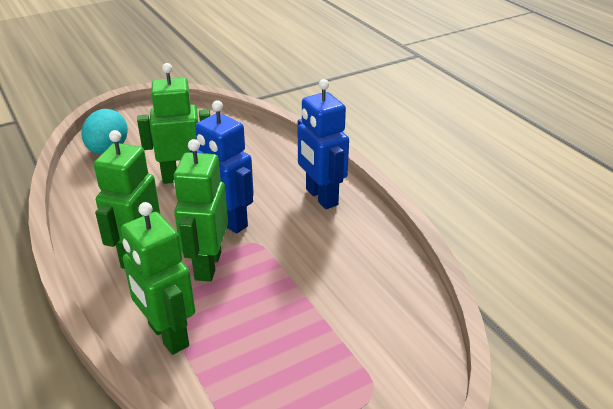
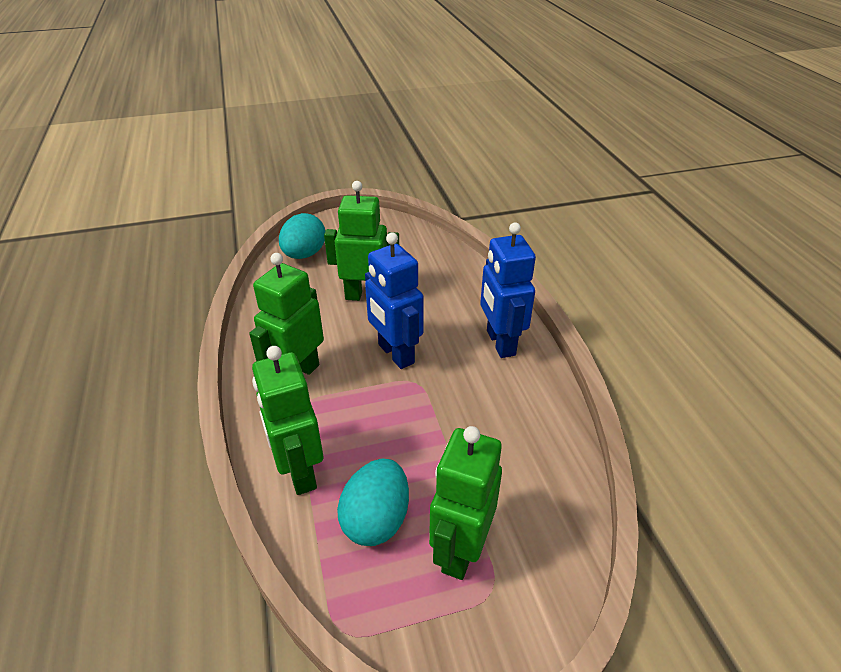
camera: 15 degrees right, 5 degrees up
(207, 265) = (361, 400): green robot -> green robot (460, 550)
(254, 359) = (376, 519): none -> turquoise egg

